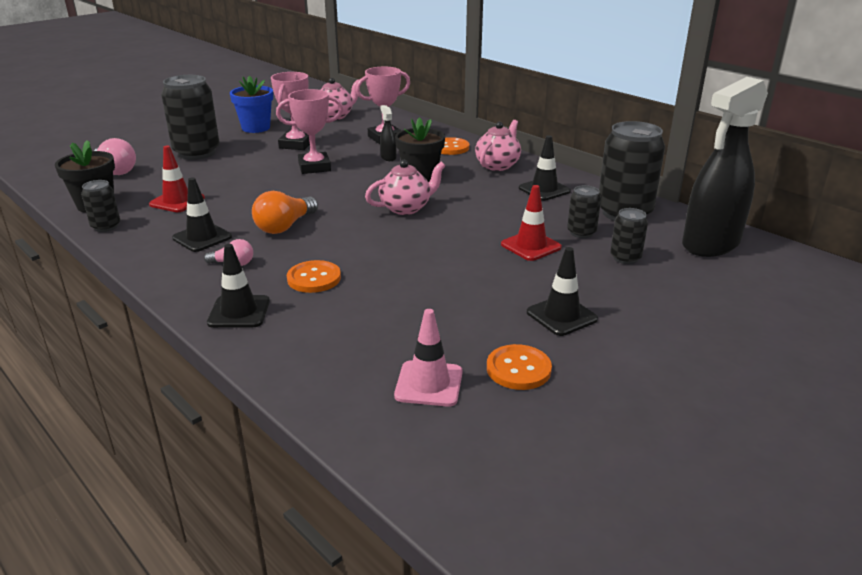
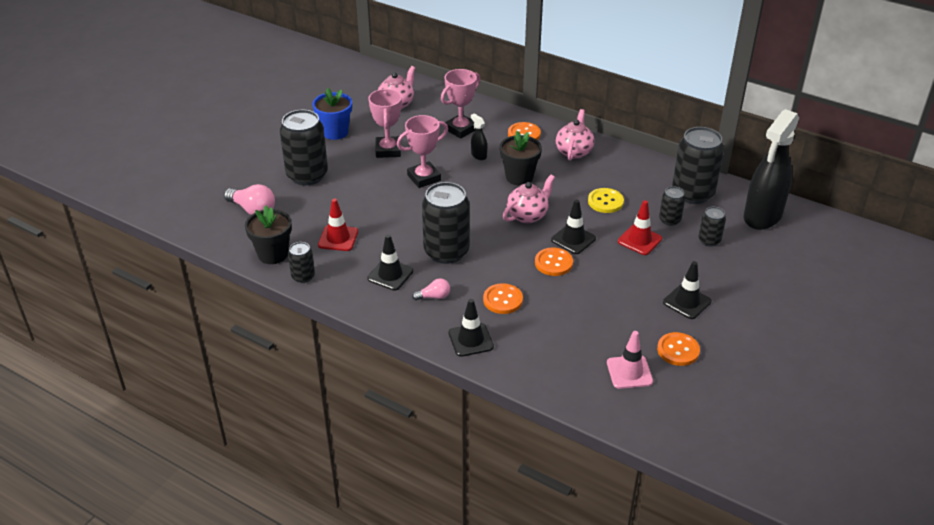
camera: 15 degrees left, 10 degrees up
(285, 226) = (446, 251): orange light bulb -> black can
(405, 253) = (553, 263): none -> orange button
(508, 208) = (605, 202): none -> yellow button
(544, 190) = (623, 176): black traffic cone -> black traffic cone (573, 239)

